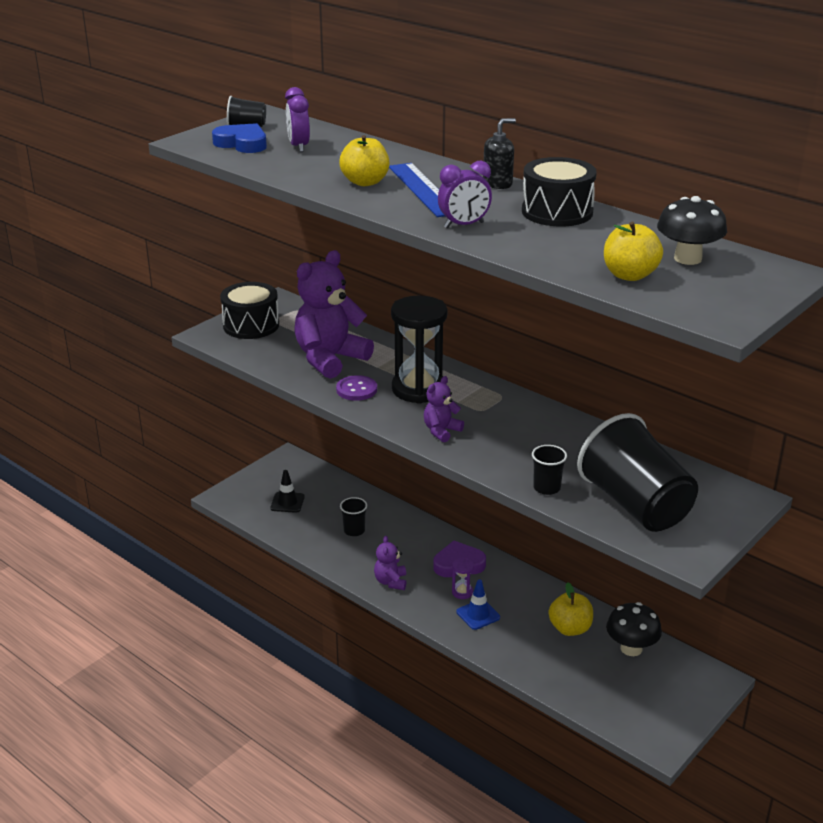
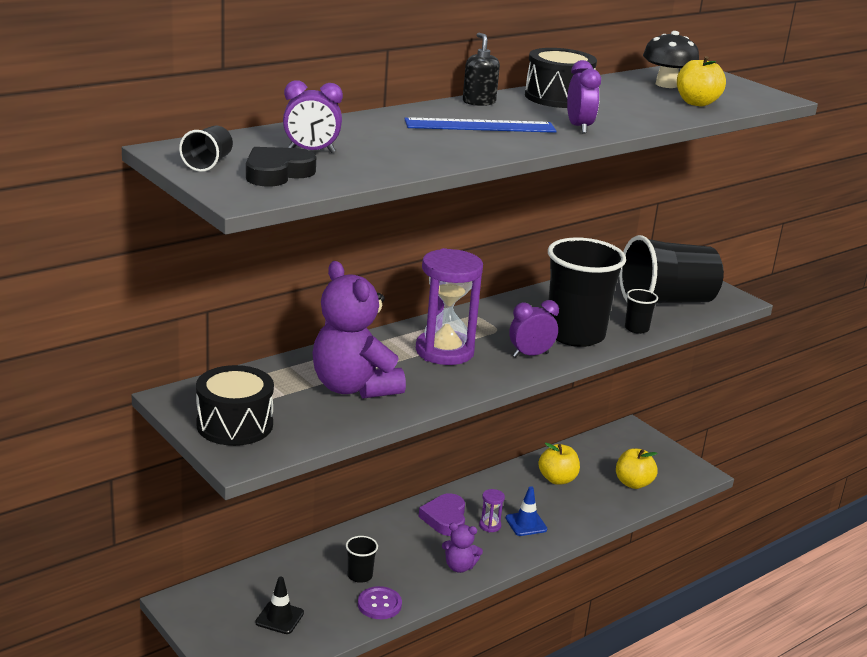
camera: 80 degrees left, 5 degrees down
(242, 143) = (277, 173): blue heart -> black heart
(356, 389) = (431, 383): purple button -> purple button (379, 604)
(365, 182) = (447, 142): yellow apple -> yellow apple (633, 483)
(418, 389) = (444, 351): black hourglass -> purple hourglass
(441, 431) = (530, 355): purple teddy bear -> purple clock
(502, 452) = (575, 335): none -> black cup
(631, 648) = (589, 456): black mushroom -> none

